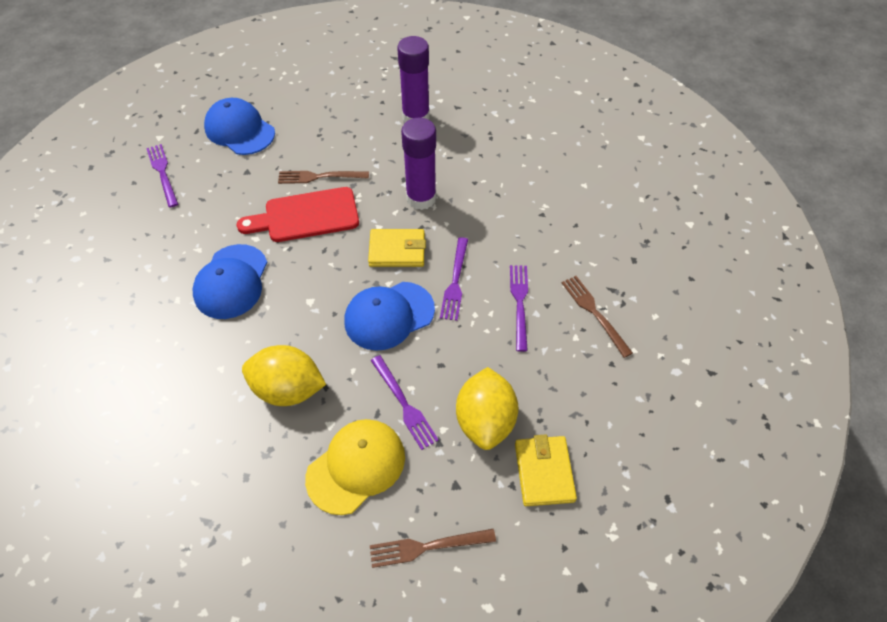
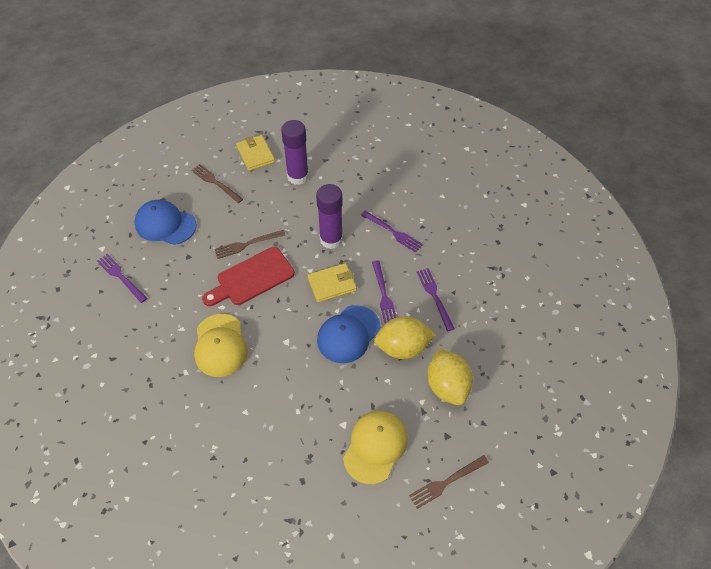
camera: 20 degrees left, 0 degrees up
(231, 282) = (220, 345): blue cap -> yellow cap
(288, 389) = (302, 410): yellow lemon -> yellow lemon (402, 347)
(404, 404) = (388, 393): purple fork -> purple fork (393, 232)
(544, 472) = (499, 407): yellow wallet -> yellow wallet (256, 154)
(594, 313) = (487, 288): brown fork -> brown fork (215, 182)

